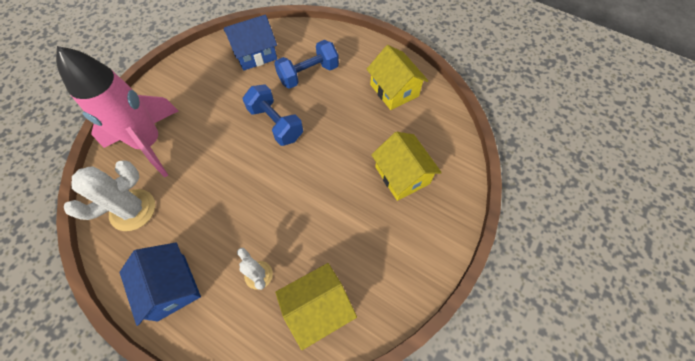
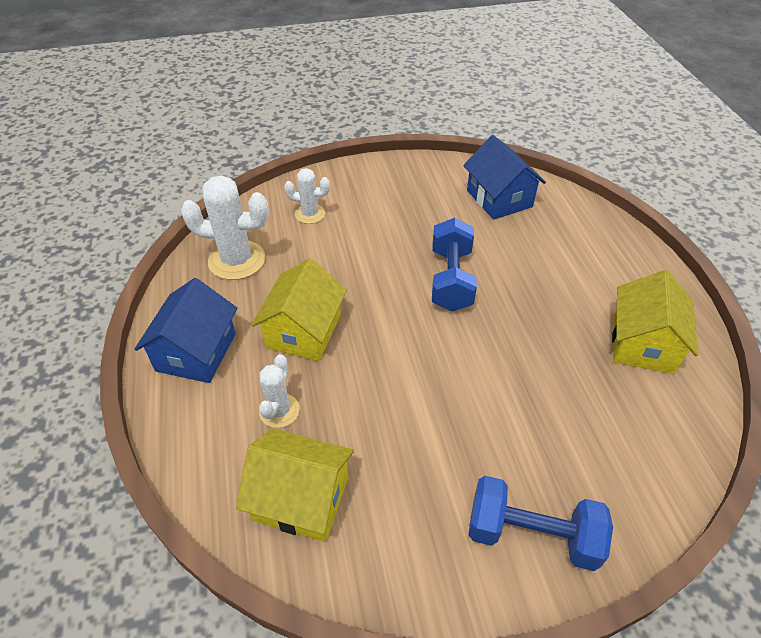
camera: 45 degrees right, 15 degrees down
(149, 143) = (310, 214): pink rocket -> white cactus
(255, 54) = (499, 198): blue house -> blue house turned 45 degrees clockwise
(308, 74) = (542, 255): blue dumbbell -> blue dumbbell (532, 535)
(402, 175) = (552, 446): yellow house -> yellow house (304, 331)

